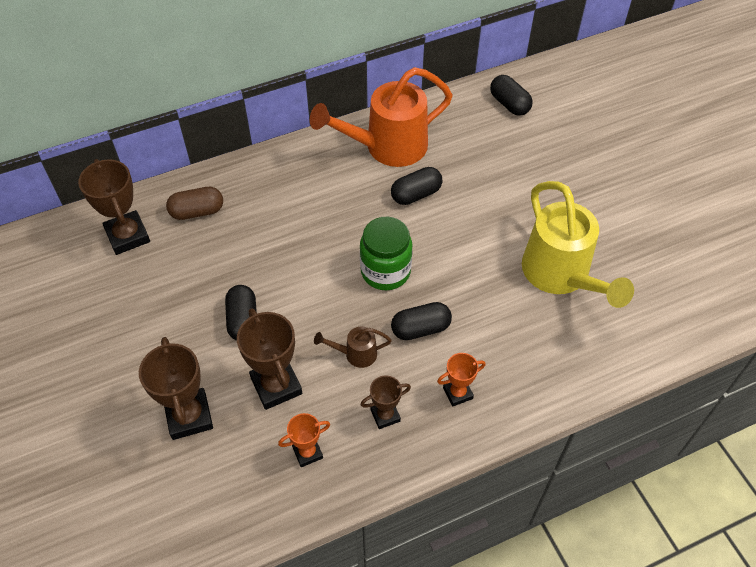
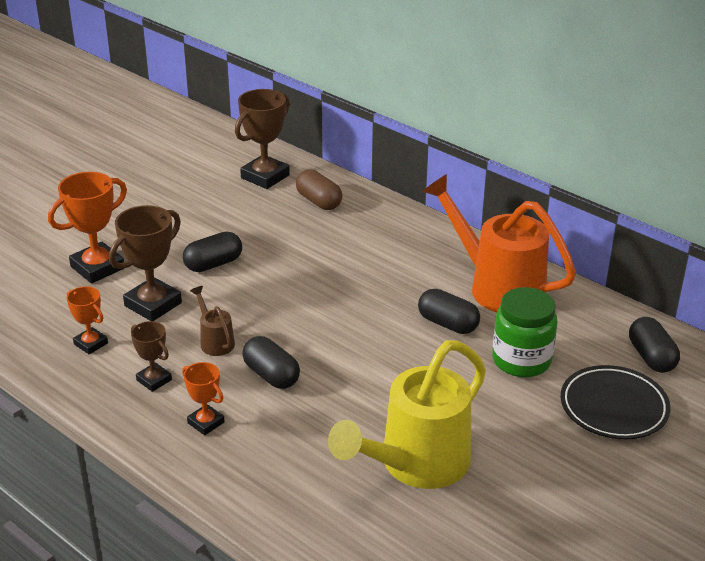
camera: 65 degrees right, 20 degrees down
(189, 416) = (97, 267): brown trophy -> orange trophy
(385, 271) = (329, 332): green jar -> green jar (521, 360)
(509, 104) = (651, 357): black capsule -> black capsule turned 45 degrees counterclockwise
(549, 146) = (613, 407): none -> black plate

